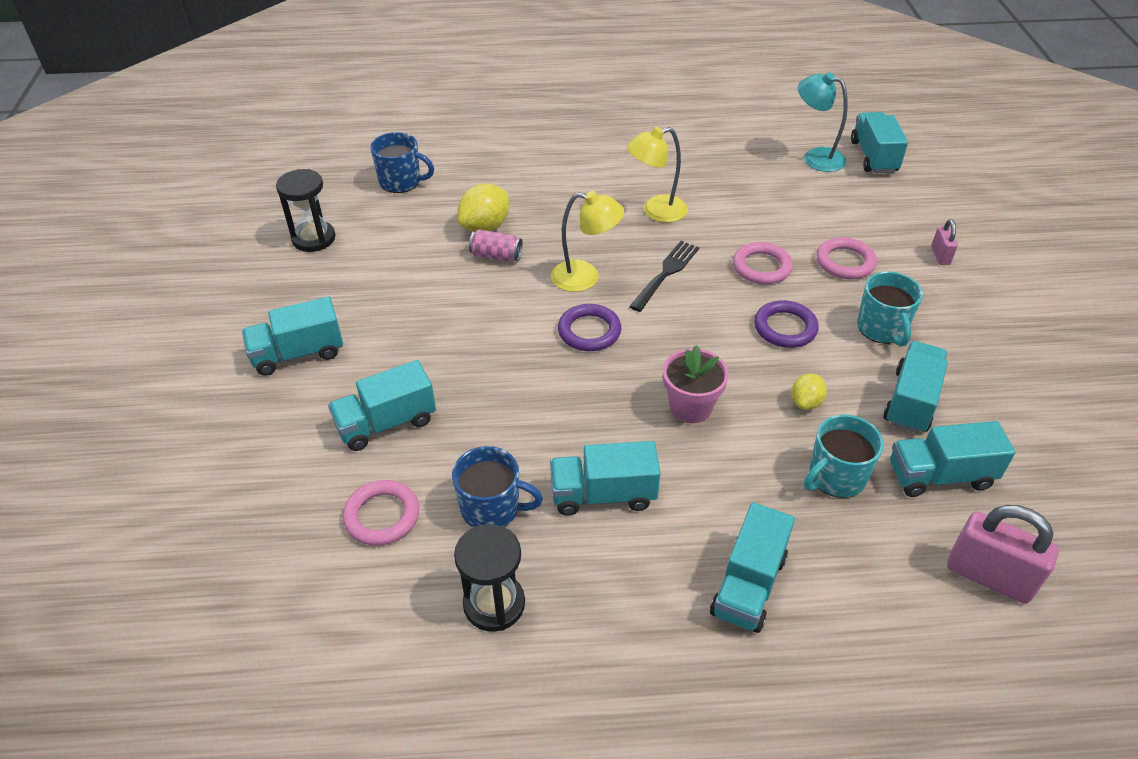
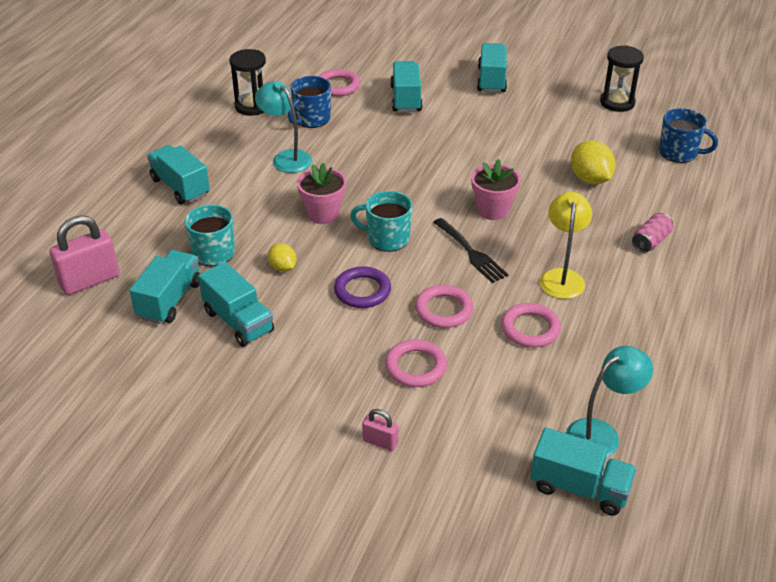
camera: 115 degrees right, 5 degrees down
(401, 182) = (679, 153): blue mug -> blue mug turned 105 degrees counterclockwise
(496, 256) = (547, 175): pink can -> pink can (650, 241)
(585, 277) = (493, 210): yellow lamp -> pink flower pot
(589, 331) = (430, 194): purple ring -> none
(603, 494) = (286, 158): turquoise truck -> turquoise lamp
(738, 213) = (530, 329): none -> pink ring
(882, 328) = (320, 346): turquoise mug -> turquoise mug (387, 238)

